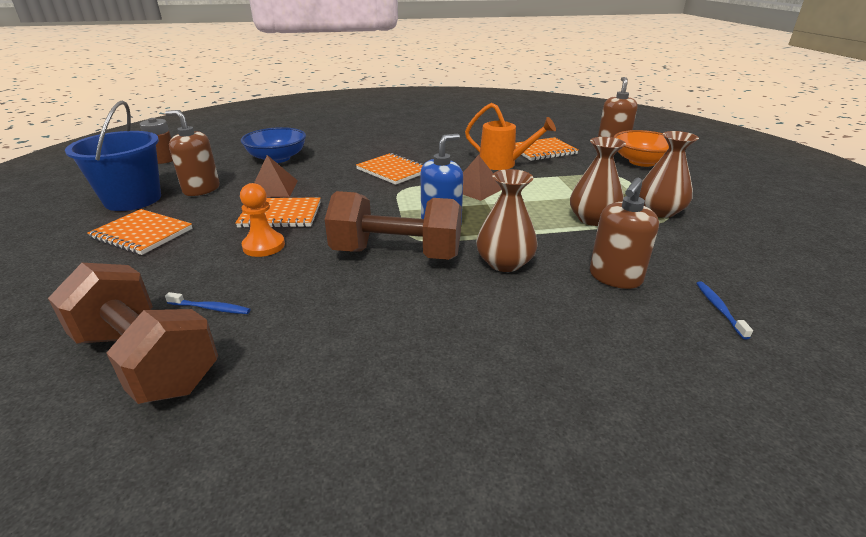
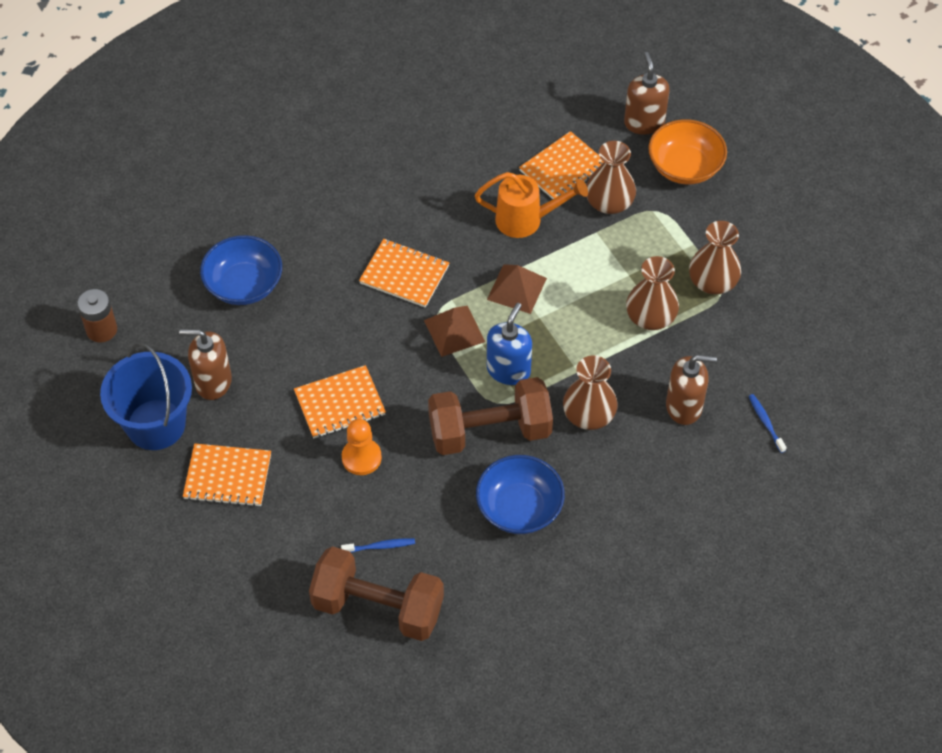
camera: 20 degrees left, 25 degrees up
(273, 188) = (293, 356): brown pyramid -> brown pyramid (454, 331)
(385, 313) = (519, 508): none -> blue bowl
(574, 166) = (609, 202): none -> brown vase
(615, 277) = (684, 406): brown soap dispenser -> brown soap dispenser turned 105 degrees counterclockwise

